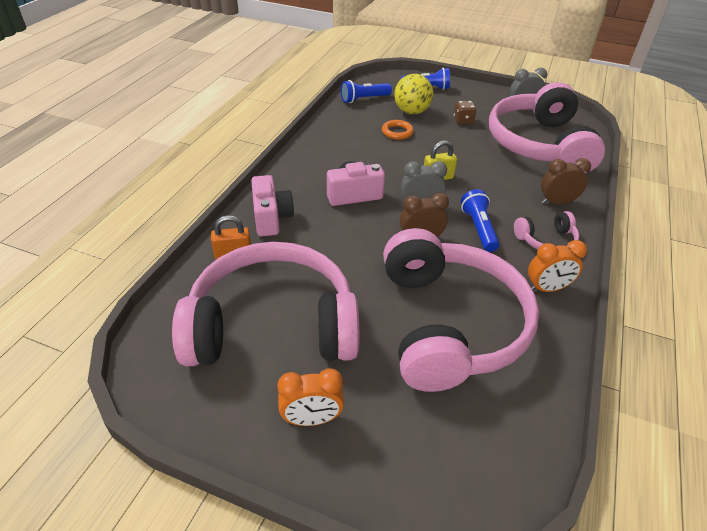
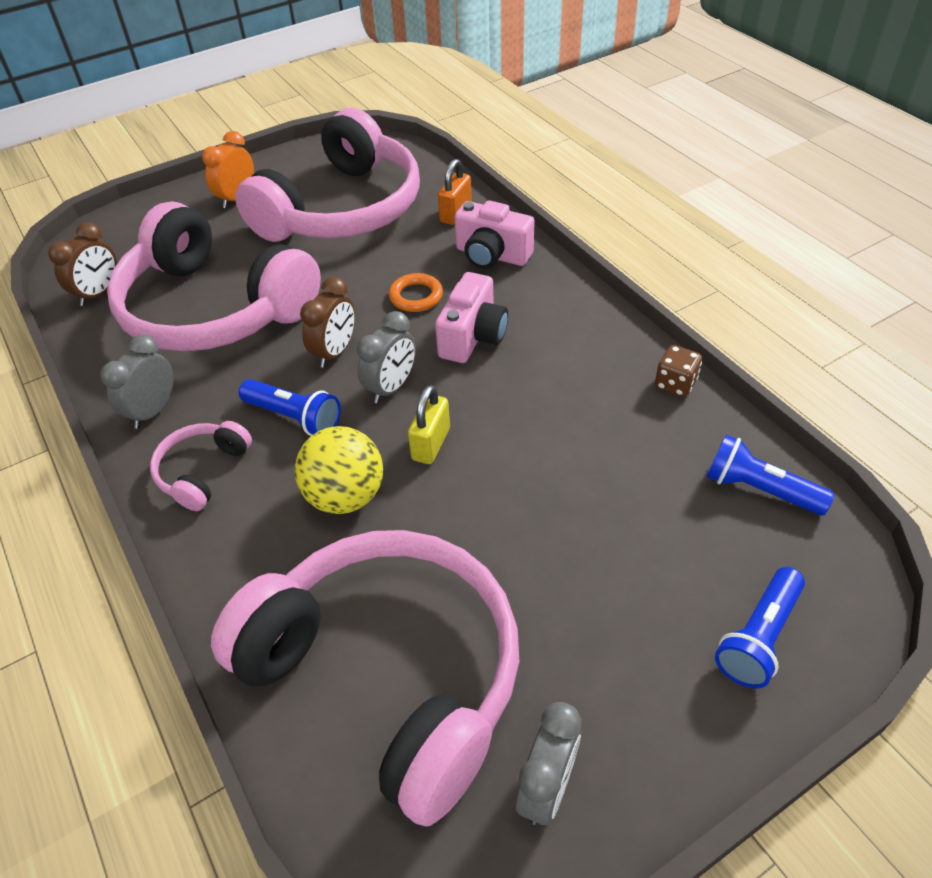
camera: 130 degrees right, 5 degrees up
(364, 99) = (759, 489): blue flashlight -> blue flashlight turned 75 degrees counterclockwise
(397, 132) = (598, 470): orange ring -> orange ring (416, 296)
(411, 112) = (660, 538): yellow ball -> yellow ball (345, 496)
(463, 120) = (569, 605): brown dice -> brown dice (675, 384)
(547, 288) = (153, 411): orange clock -> grey clock
(556, 202) = (241, 551): brown clock -> brown clock (99, 293)

